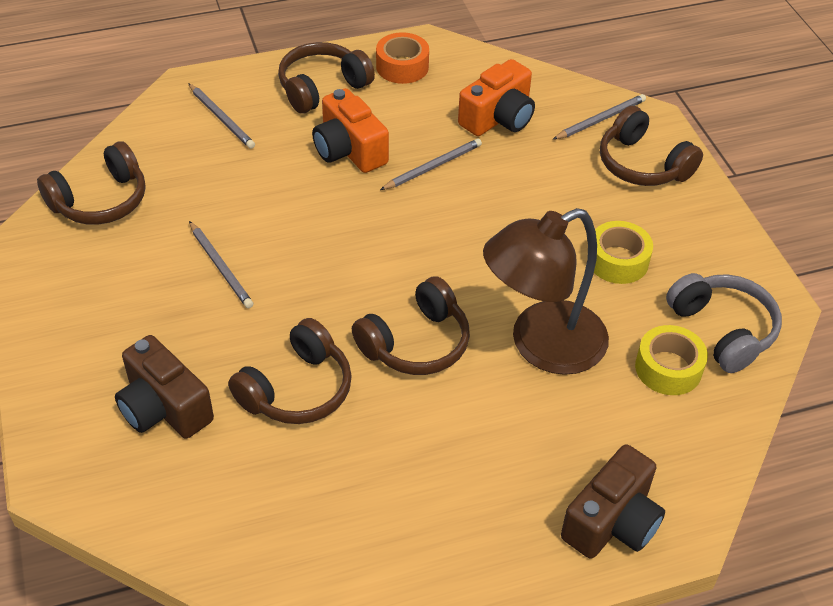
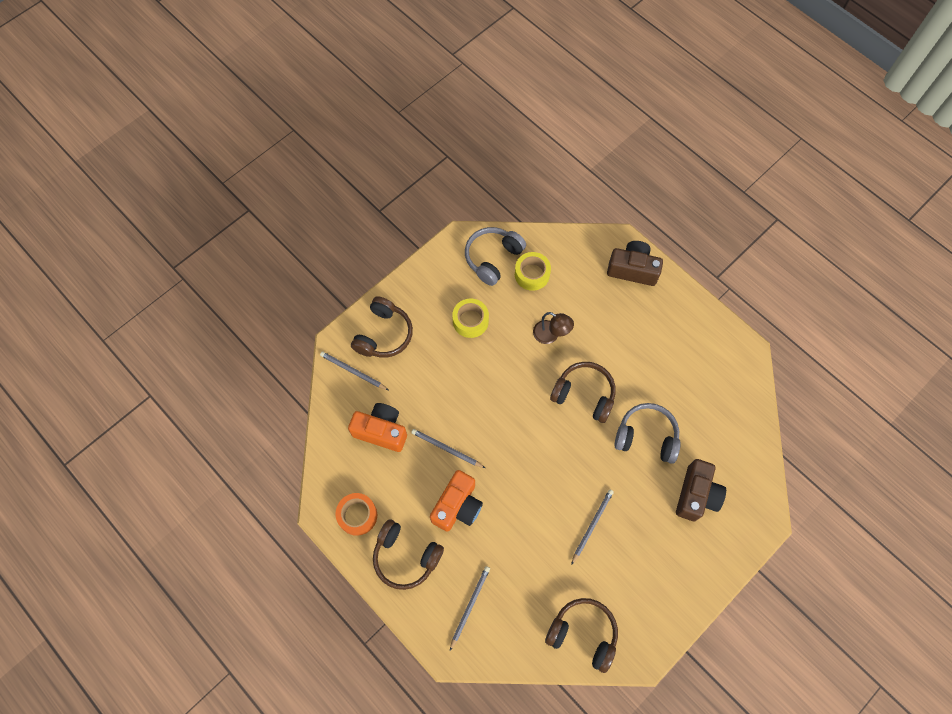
camera: 115 degrees left, 20 degrees up
(297, 389) = (646, 437): brown headphones -> grey headphones
(541, 345) = (551, 335): brown lamp -> brown lamp, size x0.49

